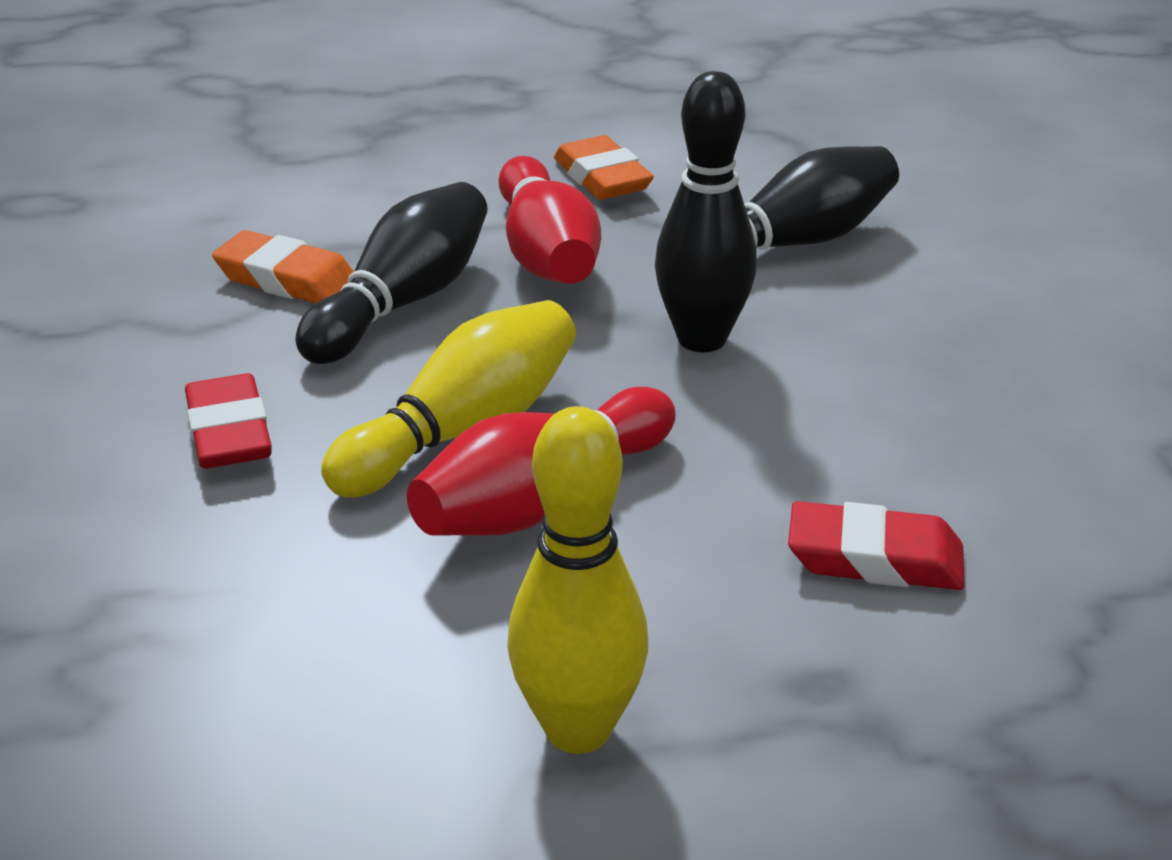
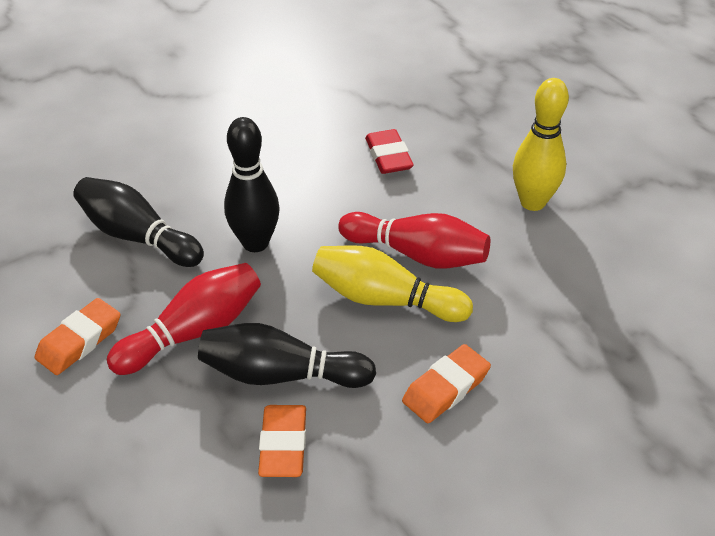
camera: 115 degrees left, 10 degrees up
(229, 433) = (446, 388): red eraser -> orange eraser

